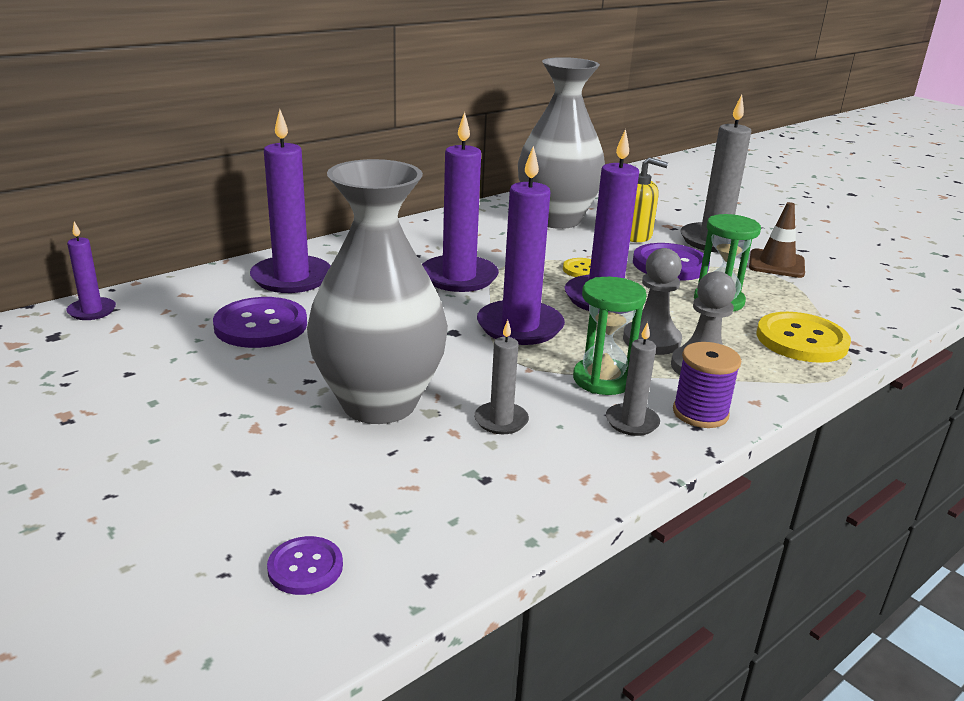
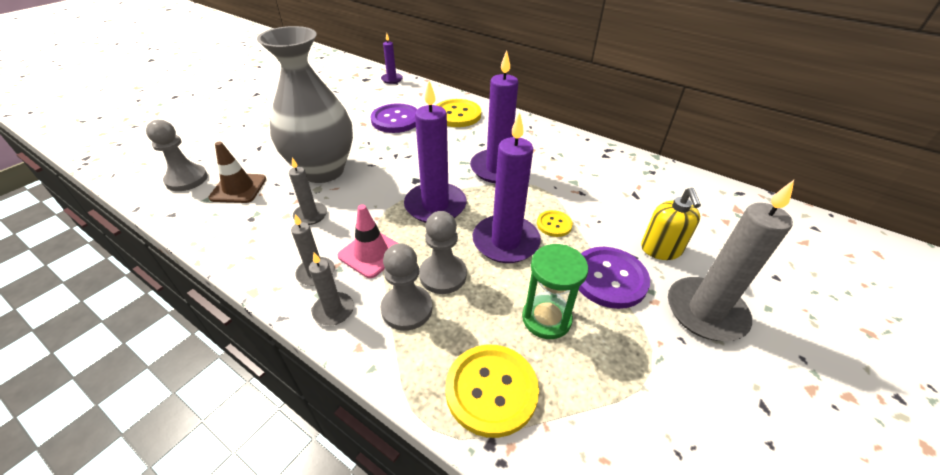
camera: 75 degrees right, 15 degrees up
(291, 278) = (457, 115): purple candle -> yellow button
(305, 567) = (187, 179): purple button -> grey pawn
(556, 220) = (651, 197): grey vase -> none
(602, 379) = (371, 253): green hourglass -> pink traffic cone
(700, 413) = (333, 310): purple spool -> grey candle
(776, 264) = (687, 373): brown traffic cone -> brown traffic cone (238, 188)

